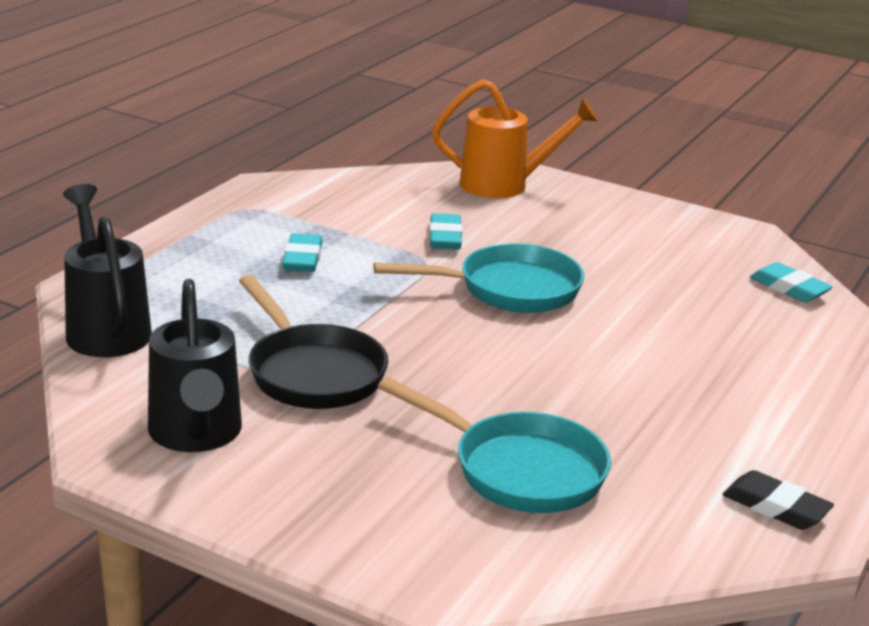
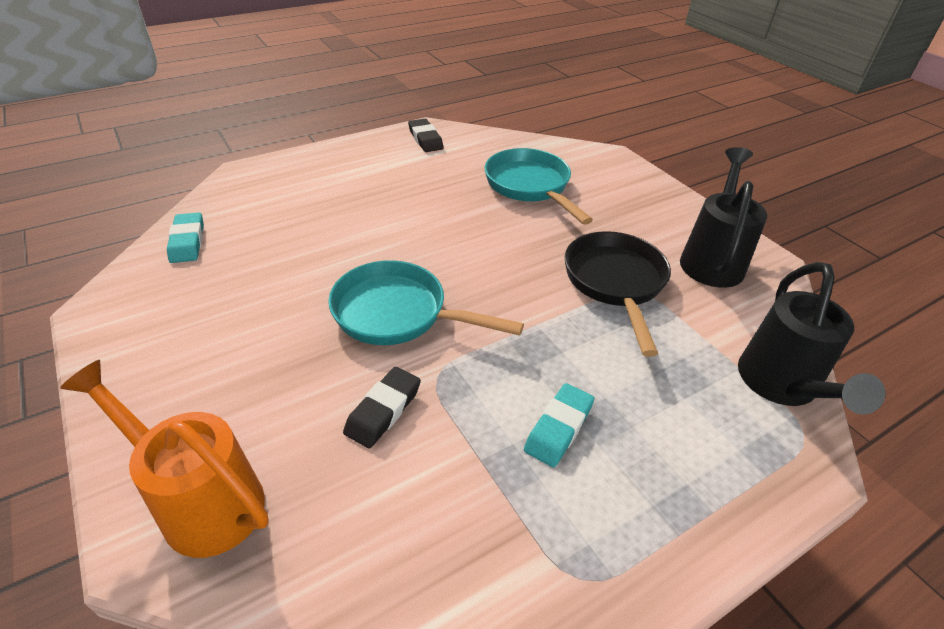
camera: 150 degrees left, 15 degrees up
(445, 237) = (383, 410): turquoise eraser -> black eraser

